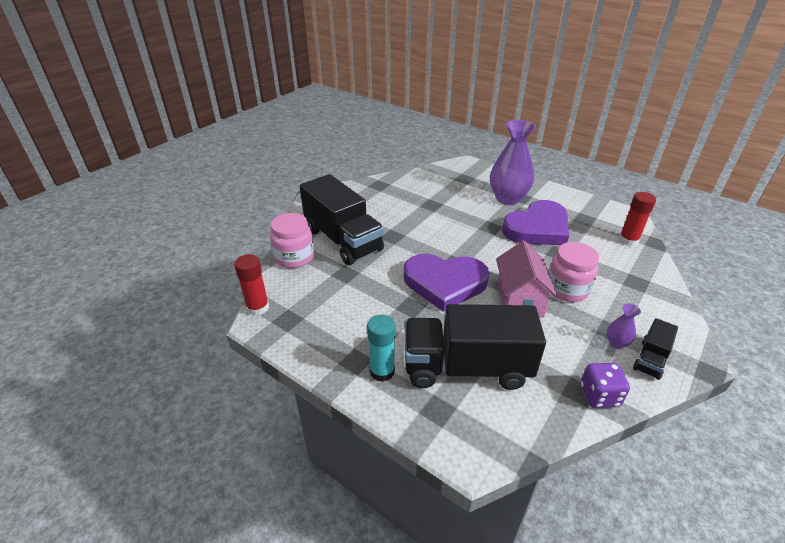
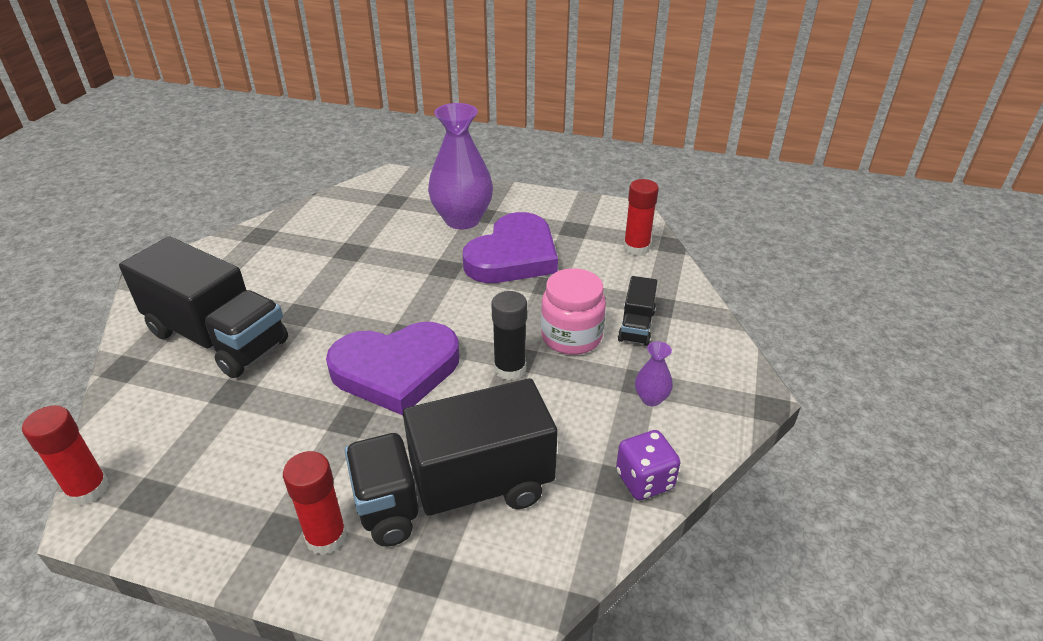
camera: 20 degrees left, 0 degrees up
(294, 257) = (138, 386): pink jar -> none
(382, 371) = (326, 537): turquoise glue stick -> red glue stick
(519, 300) = (510, 369): pink house -> black glue stick
(650, 359) = (697, 409): black truck -> black truck (636, 326)

